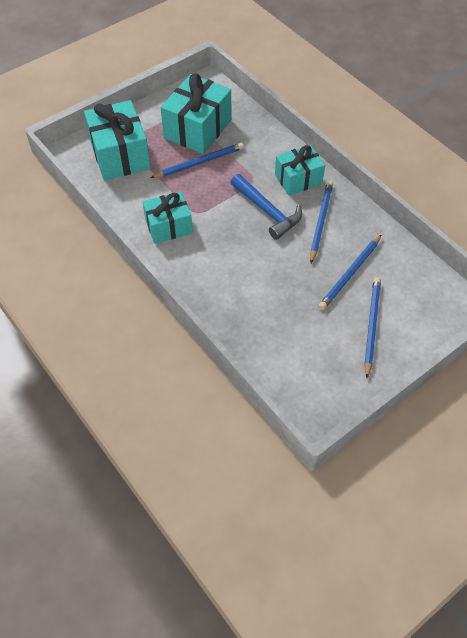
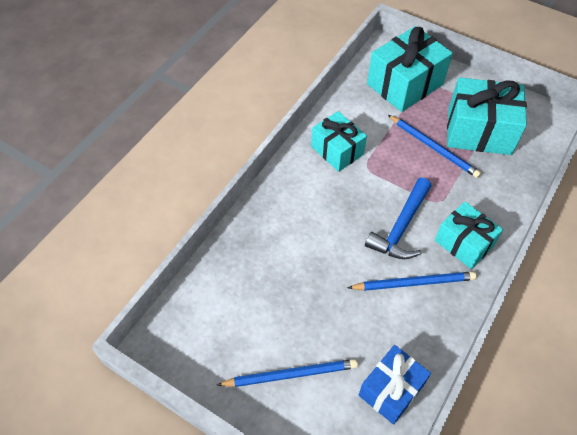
camera: 70 degrees right, 0 degrees up
(350, 273) = (354, 333): blue pencil -> none
(403, 267) = (391, 390): none -> blue gift

